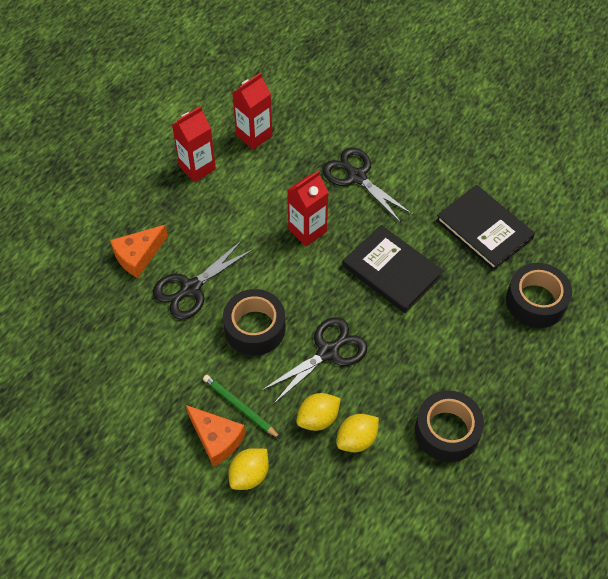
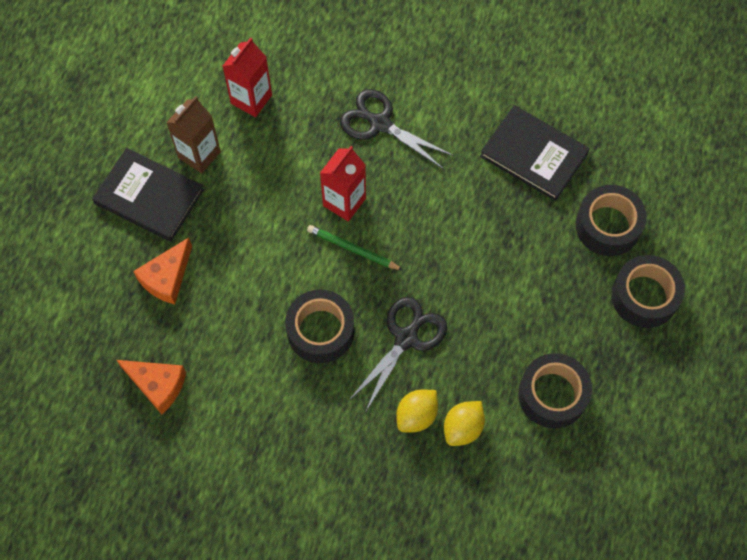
camera: 15 degrees left, 10 degrees up
(191, 288) = (237, 302): black scissors -> none
(197, 168) = (199, 154): red carton -> brown carton
(216, 439) = (317, 465): orange cheese -> orange cheese (157, 385)
(240, 407) = (331, 424): green pencil -> green pencil (353, 249)
(249, 475) = (363, 495): yellow lemon -> none
(392, 271) = (448, 228): black book -> black book (149, 197)
(555, 368) = (644, 296): none -> black tape

